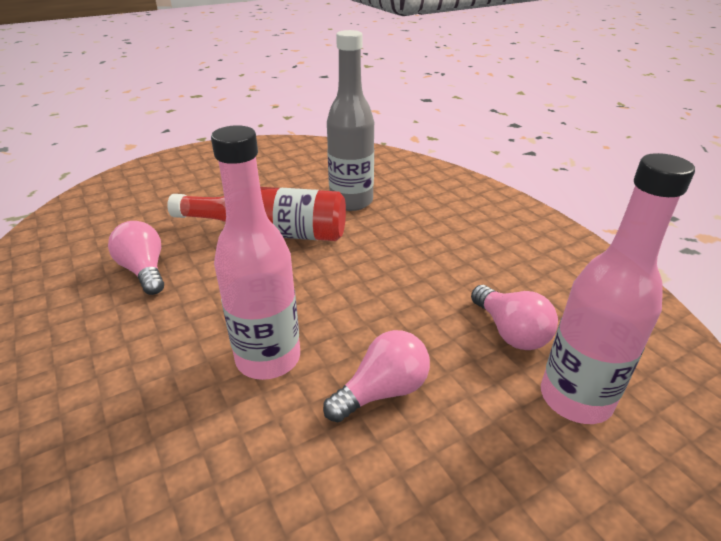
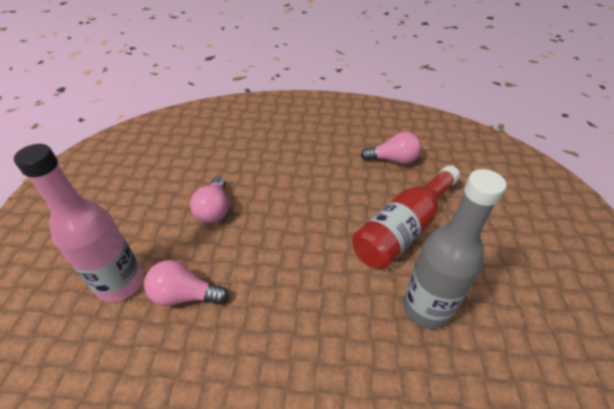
camera: 125 degrees right, 10 degrees up
(268, 358) = (276, 181): pink bottle -> none

